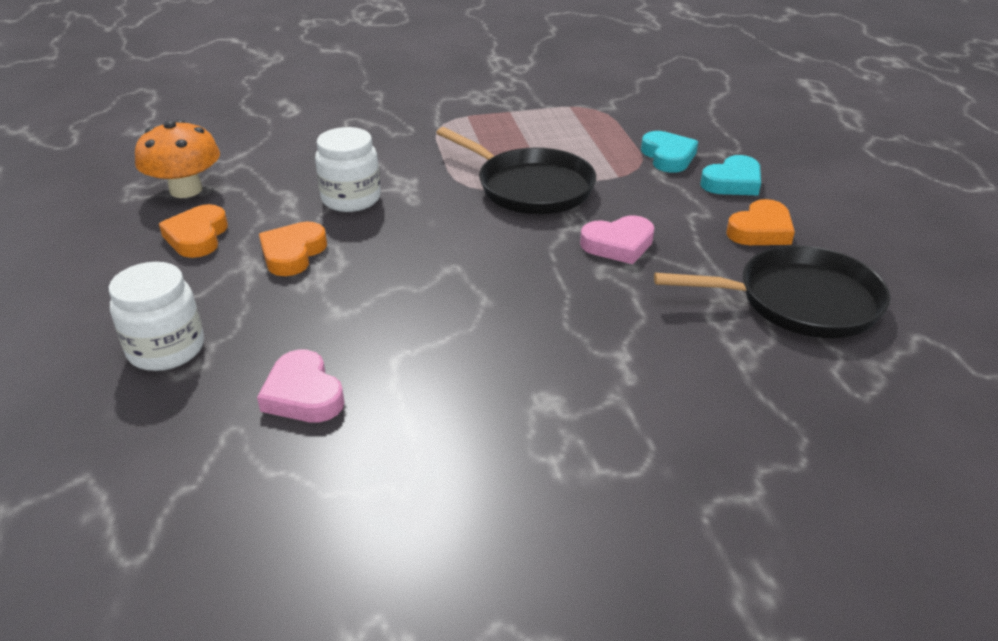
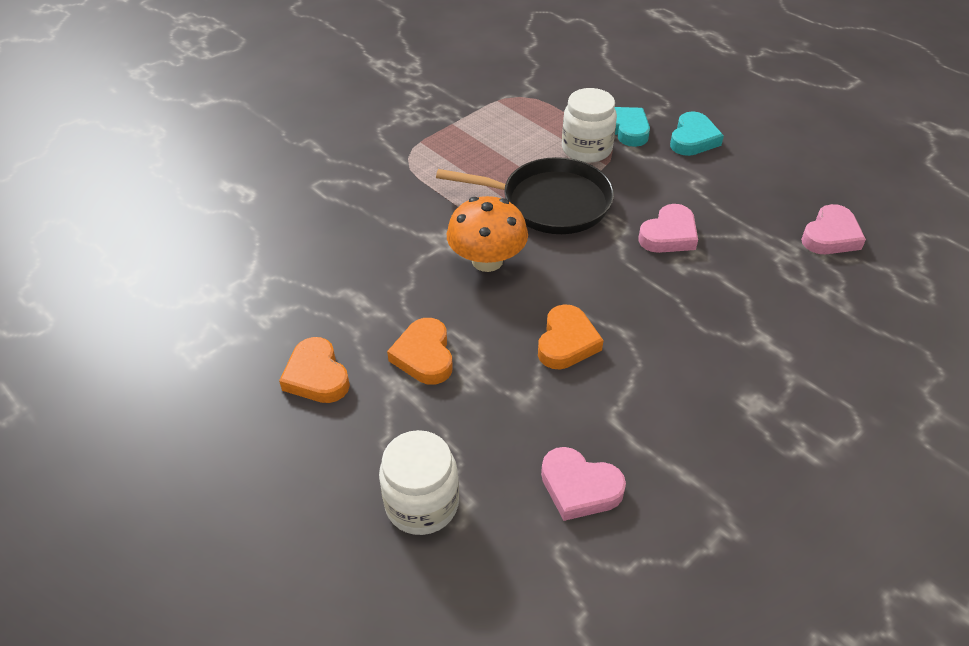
camera: 30 degrees left, 10 degrees up
(186, 190) = (245, 328): orange mushroom -> orange mushroom (487, 261)
(351, 199) = (413, 275): white jar -> white jar (586, 149)
(760, 230) = (751, 180): orange heart -> orange heart (567, 342)
(800, 301) = (830, 236): black pan -> pink heart

